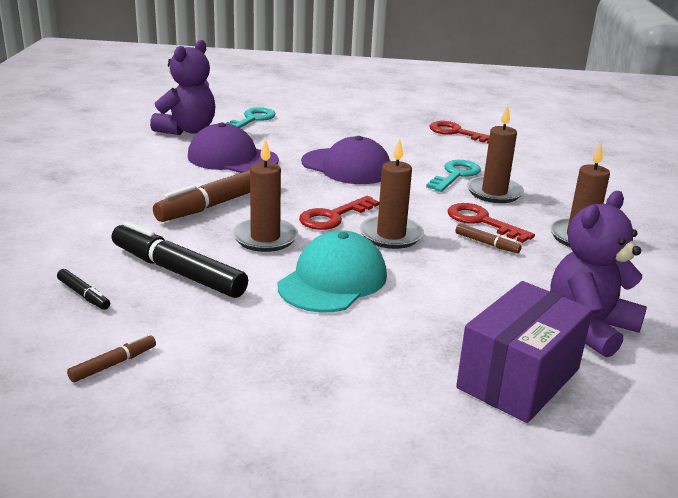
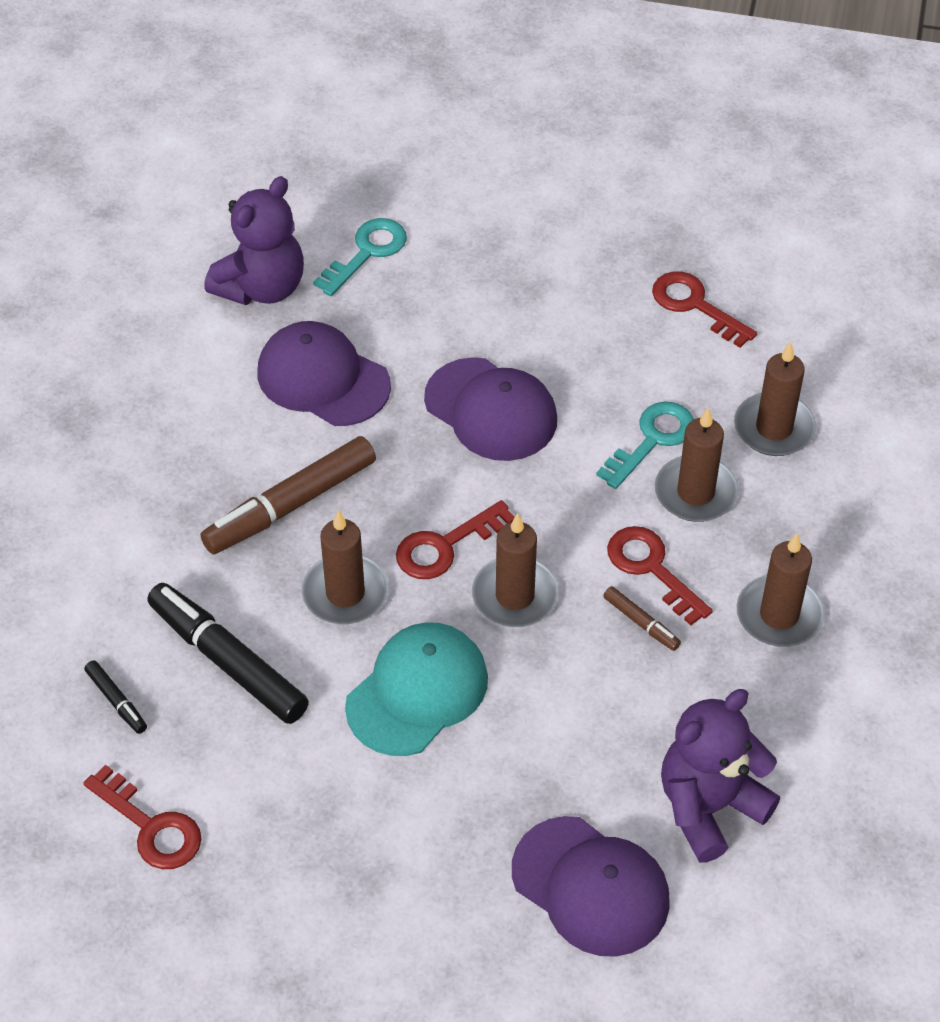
camera: 10 degrees right, 25 degrees up
(113, 364) = (151, 827): brown marker -> red key
(518, 378) = (591, 886): purple box -> purple cap
(529, 170) = (774, 428): none -> brown candle

